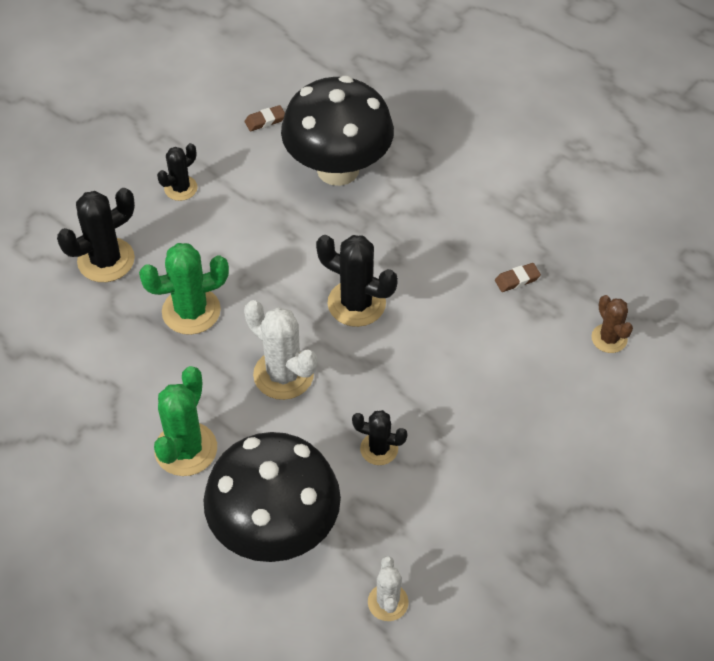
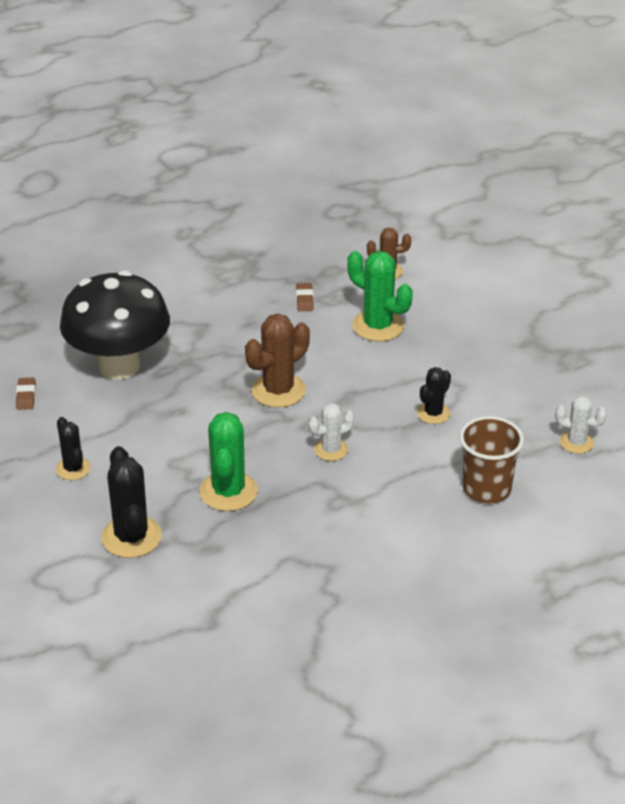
camera: 70 degrees left, 15 degrees down
(186, 449) = (380, 525): green cactus -> green cactus (378, 326)
(275, 530) = (486, 489): black mushroom -> brown cup
(283, 374) = (331, 450): white cactus -> white cactus, size x0.61
(356, 303) = (278, 390): black cactus -> brown cactus

